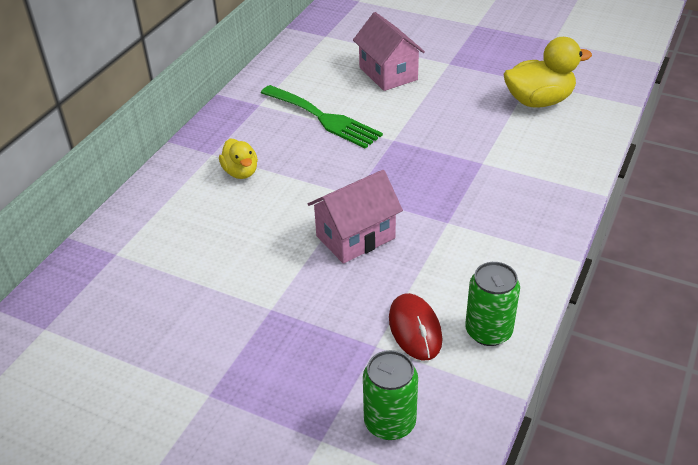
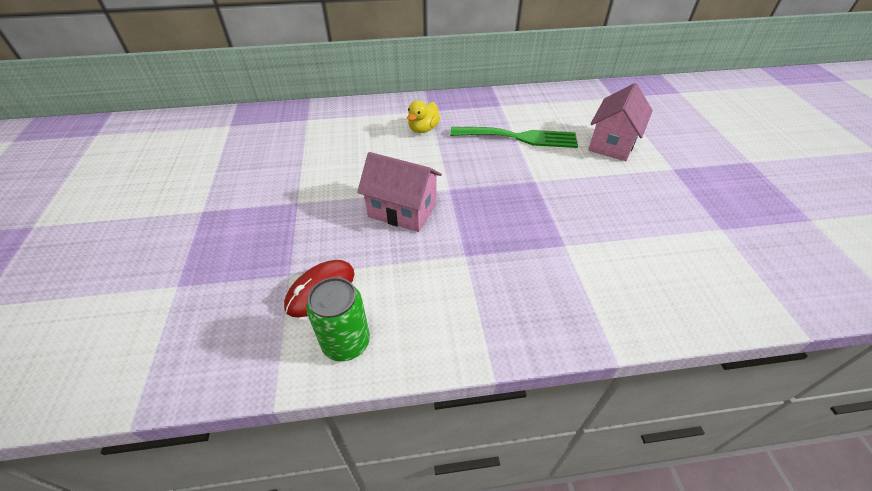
camera: 55 degrees right, 5 degrees up
(324, 118) = (519, 137): green fork -> green fork turned 90 degrees counterclockwise
(390, 422) = (208, 319): green can -> none
(539, 101) = (700, 247): yellow duck -> none

